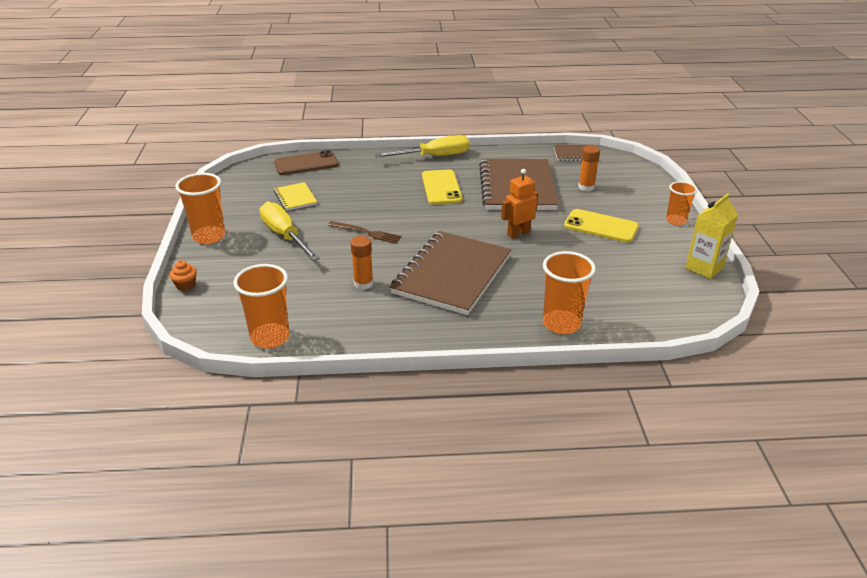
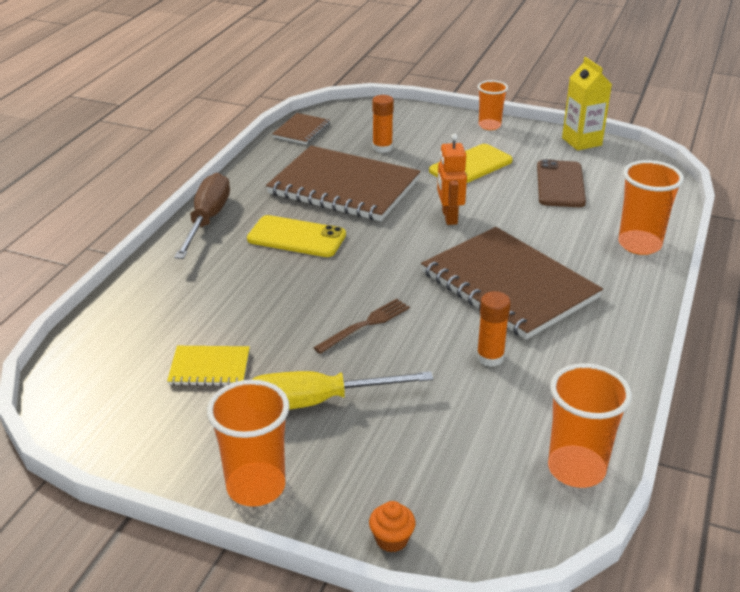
camera: 65 degrees left, 0 degrees up
(306, 164) = (108, 334): brown phone -> brown phone (560, 184)
(434, 156) = (207, 220): yellow screwdriver -> brown screwdriver

